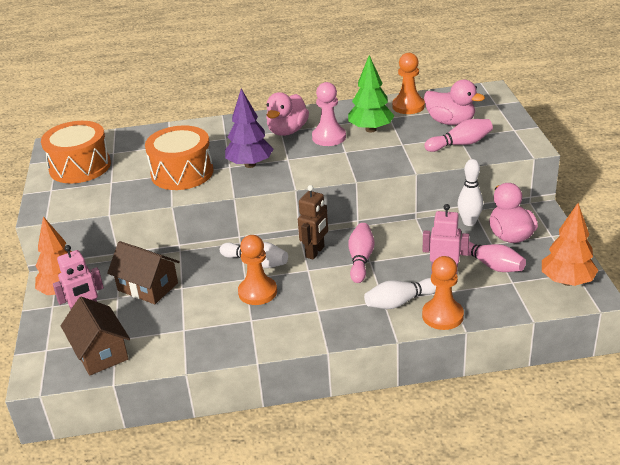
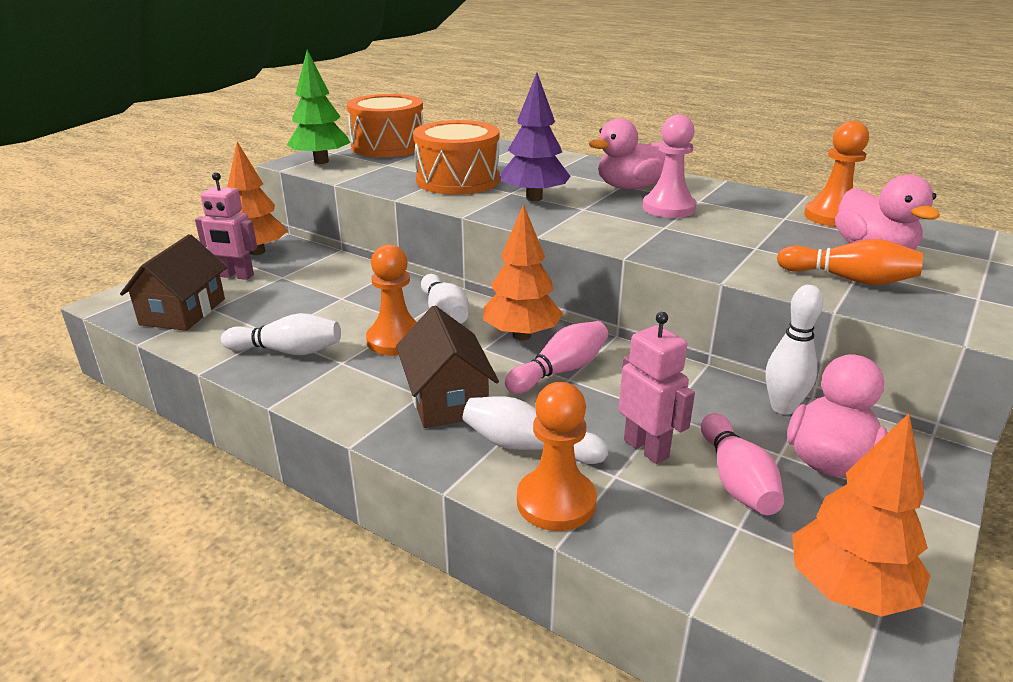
camera: 40 degrees right, 5 degrees down
(147, 287) = (317, 282): brown house -> brown house (447, 399)
(211, 333) = (287, 351): none -> white bowling pin
(315, 252) = (522, 335): brown robot -> orange tree
(371, 129) = (737, 219): green tree -> green tree (321, 161)
(460, 144) = (849, 279): pink bowling pin -> orange bowling pin

